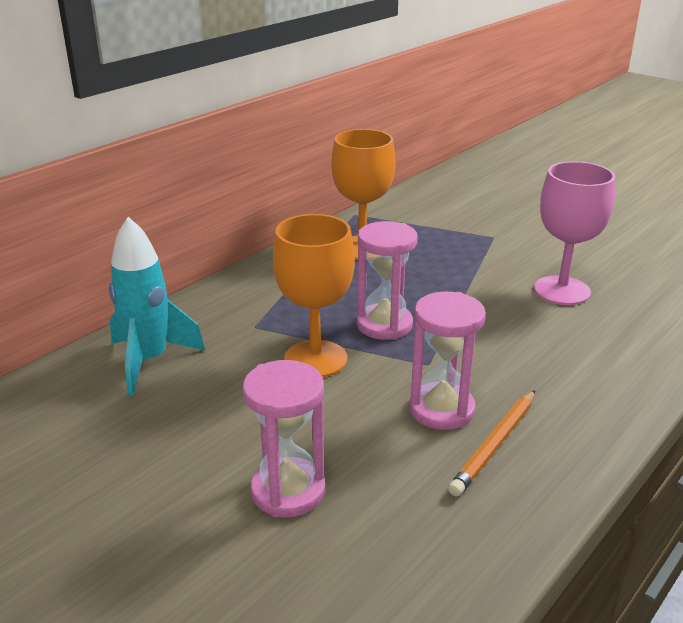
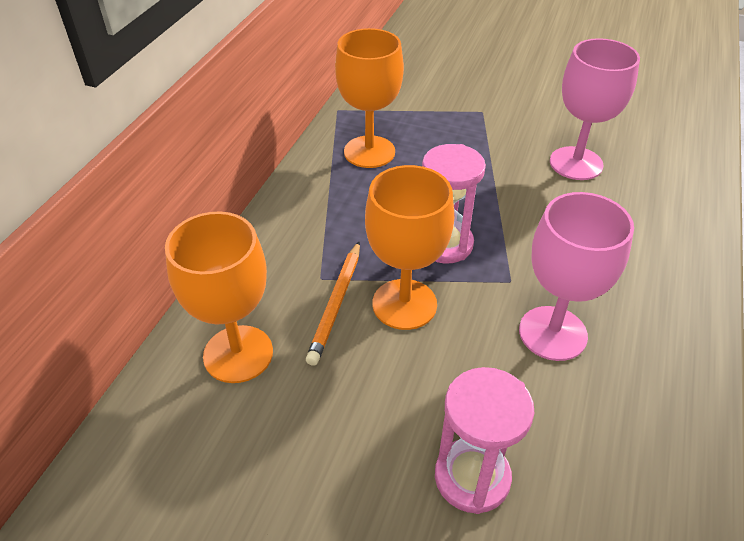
camera: 20 degrees left, 15 degrees up
(150, 361) = (238, 354): turquoise rocket -> orange goblet
(441, 410) = (552, 333): pink hourglass -> pink goblet
(494, 445) = (619, 361): orange pencil -> orange pencil (335, 304)

